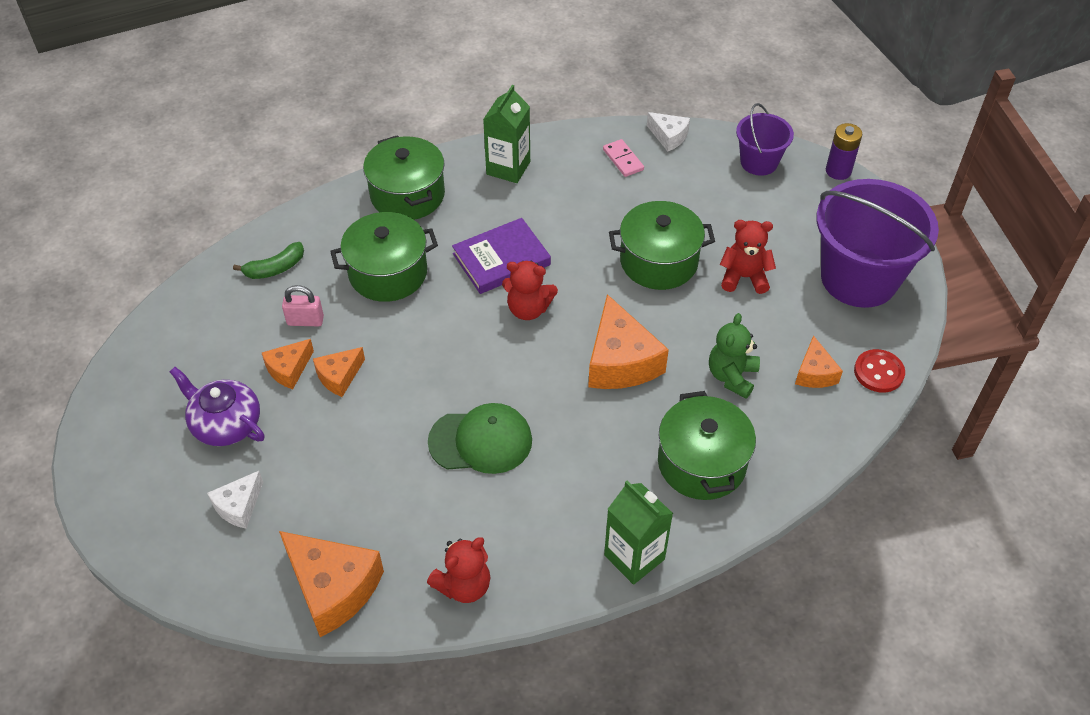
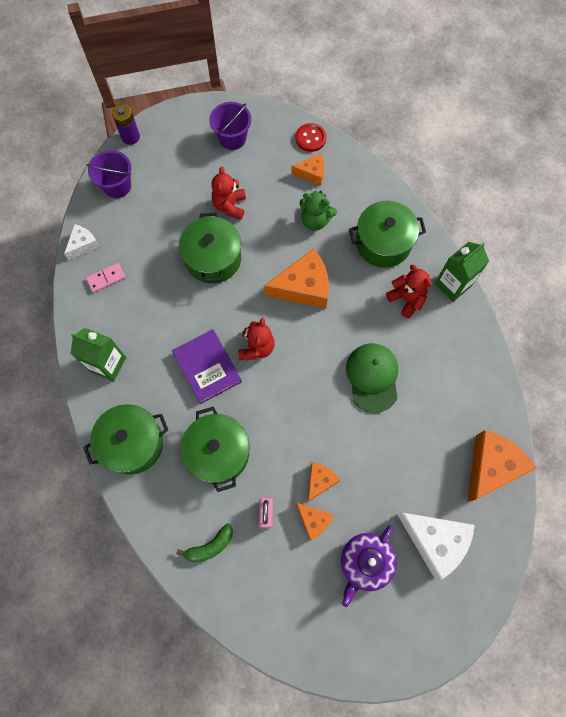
camera: 90 degrees left, 20 degrees up
(239, 506) = (435, 541): white cheese -> white cheese, size x1.83
(275, 268) = (210, 546): green banana -> green banana turned 90 degrees clockwise
(339, 376) = (320, 481): orange cheese -> orange cheese turned 105 degrees counterclockwise
(464, 585) = (481, 384): red teddy bear -> red teddy bear (406, 299)
(859, 278) = (232, 138): purple bucket -> purple bucket, size x0.53

